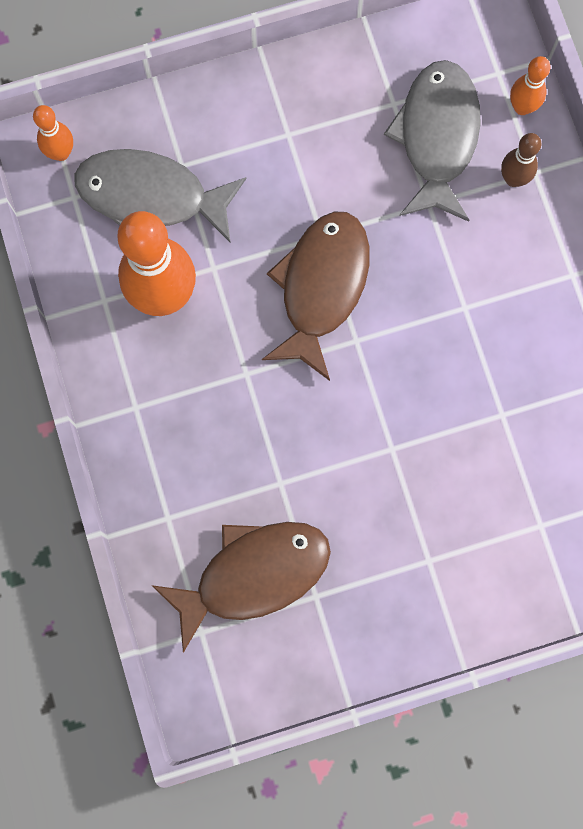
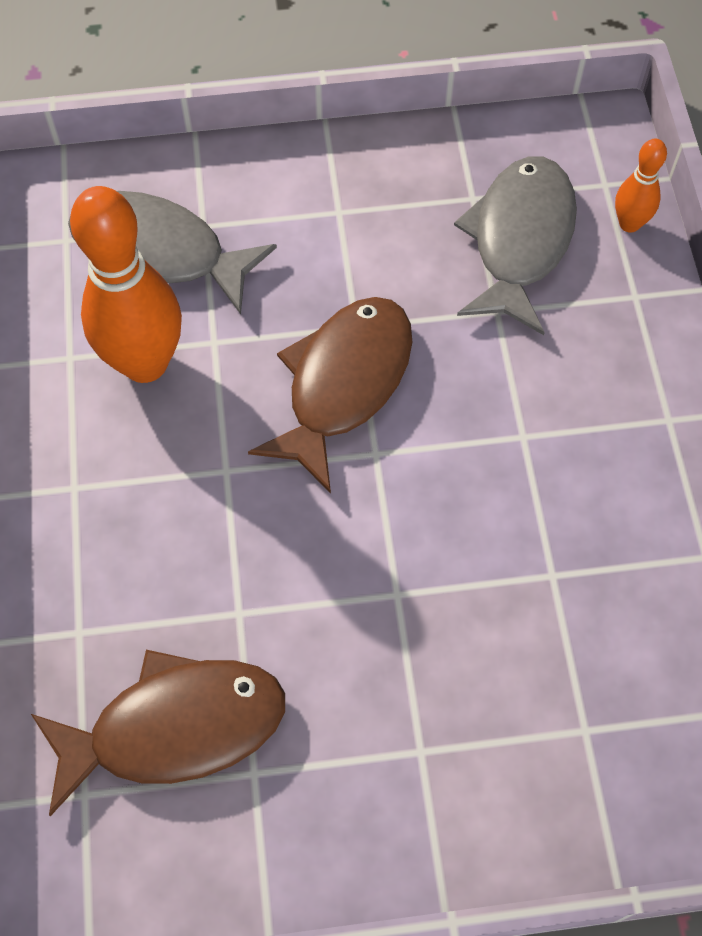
camera: 10 degrees right, 15 degrees down
(61, 153) = (64, 192): orange bowling pin -> none
(513, 179) = (608, 299): brown bowling pin -> none

